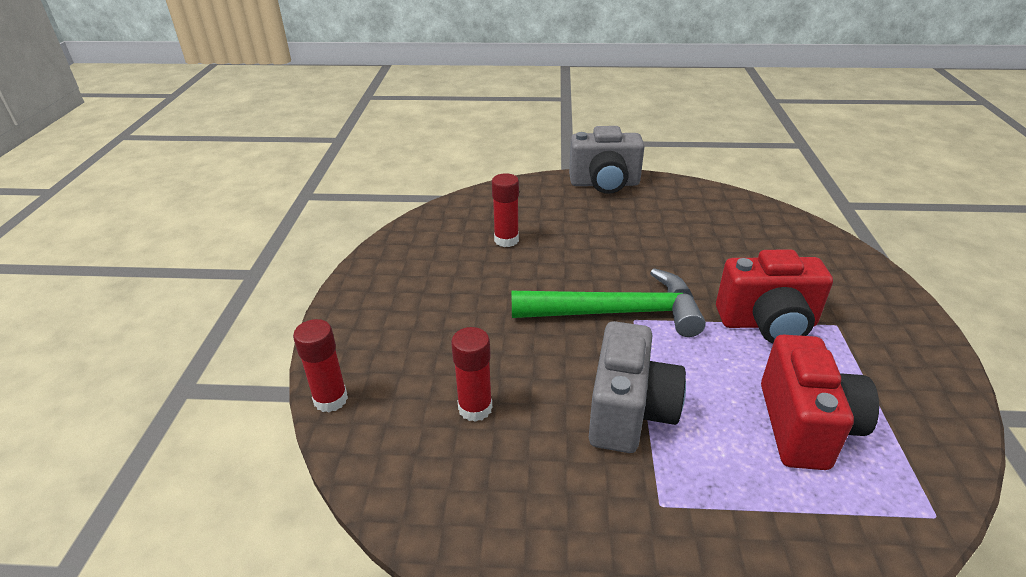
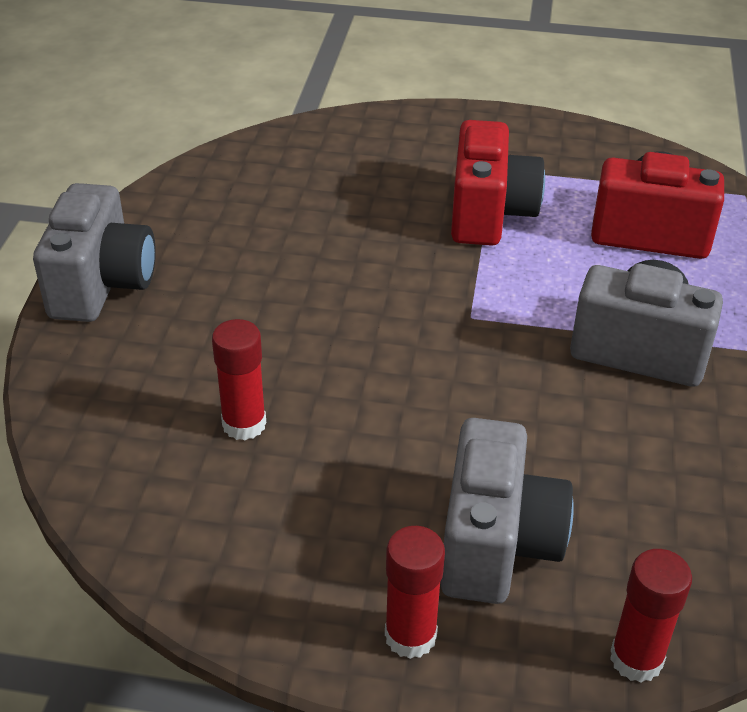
camera: 85 degrees left, 5 degrees up
(422, 338) = (497, 544): none -> grey camera
(475, 408) = (643, 487): red glue stick -> red glue stick (410, 636)
(617, 312) = (456, 329): green hammer -> none

